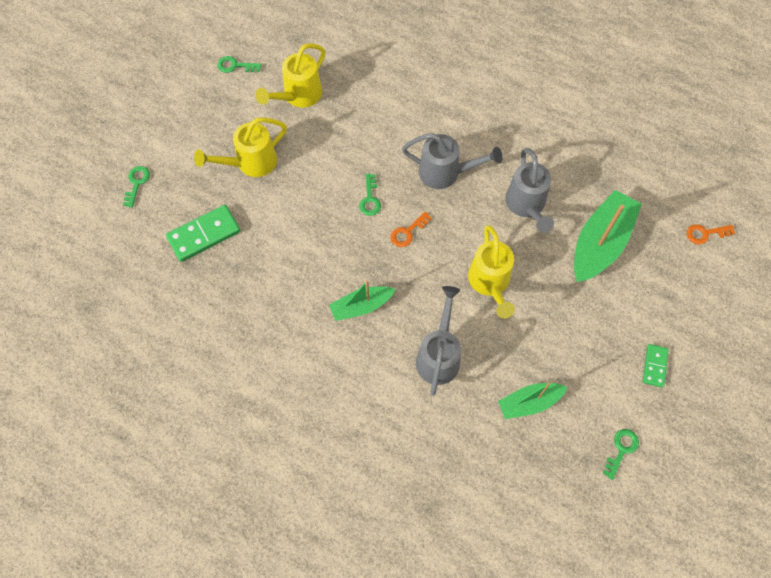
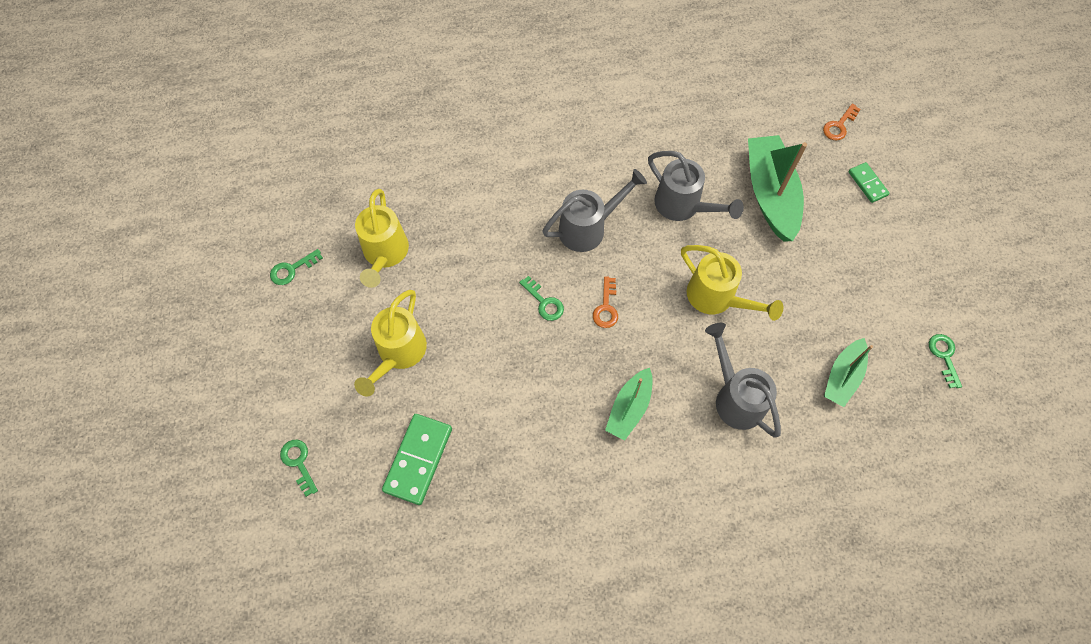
camera: 40 degrees left, 0 degrees up
(654, 366) = (903, 266): green domino -> green domino (867, 183)

